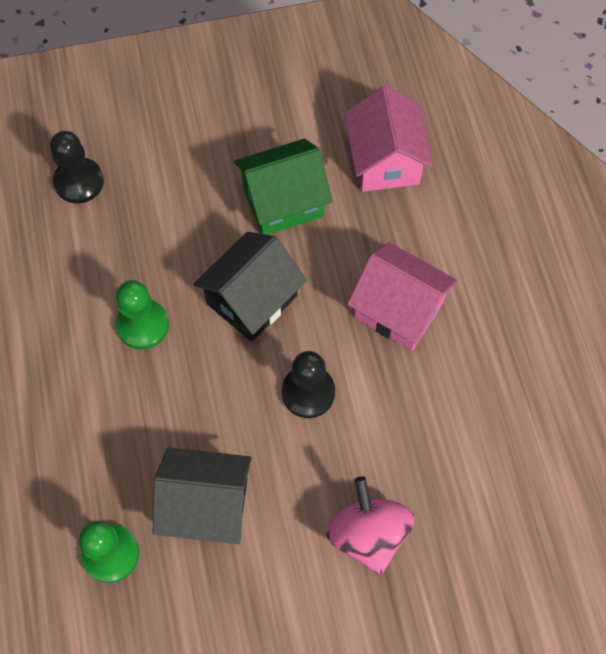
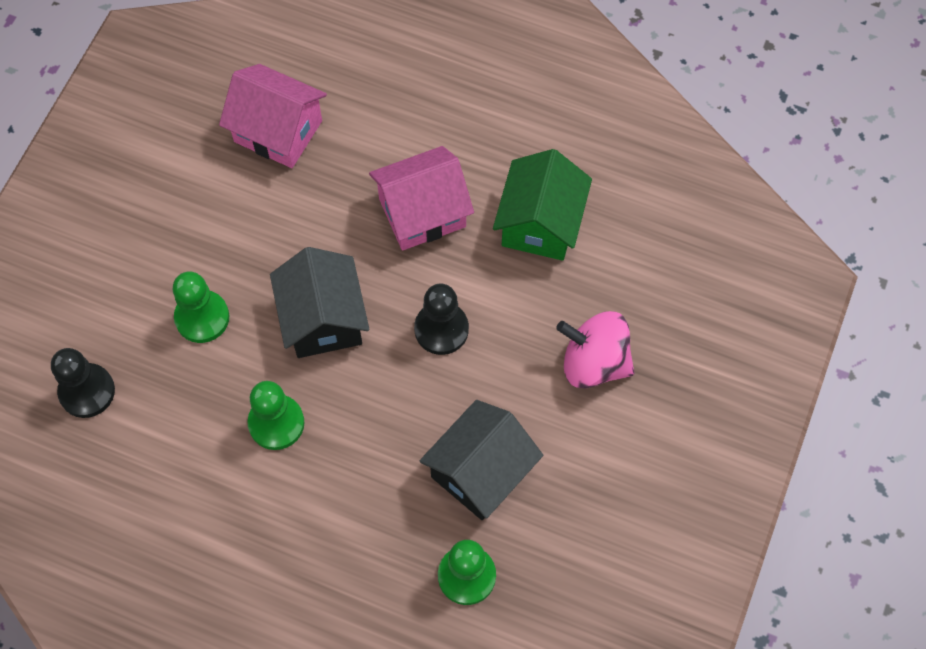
camera: 55 degrees left, 0 degrees up
(191, 216) = (202, 317): none -> green pawn
(283, 202) = (250, 235): green house -> green house (540, 223)

